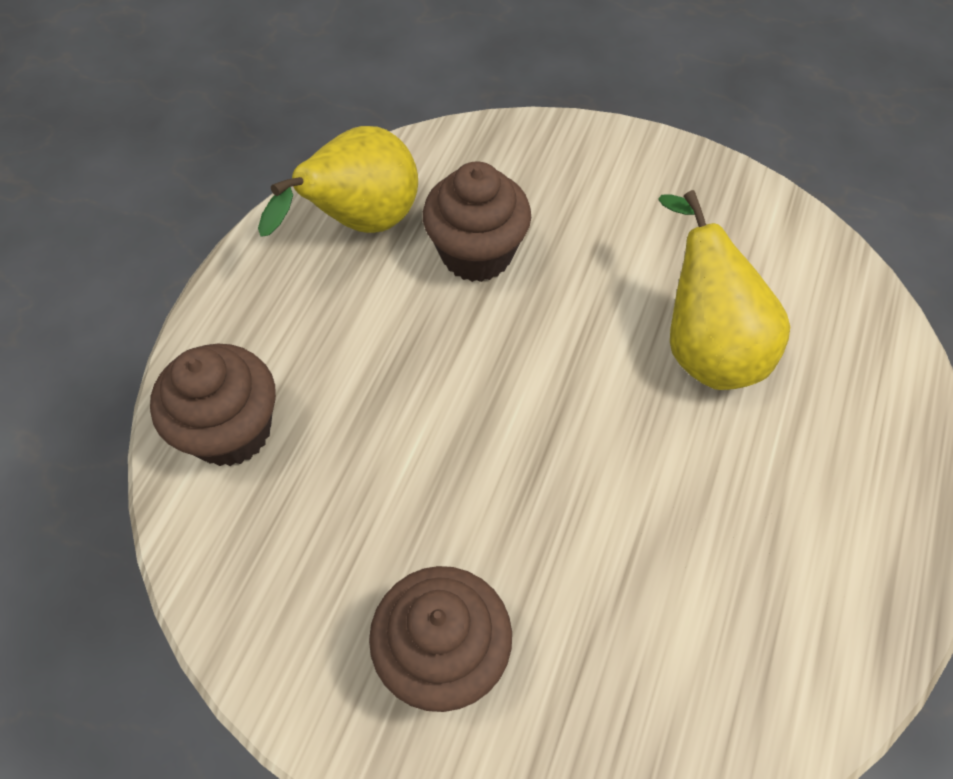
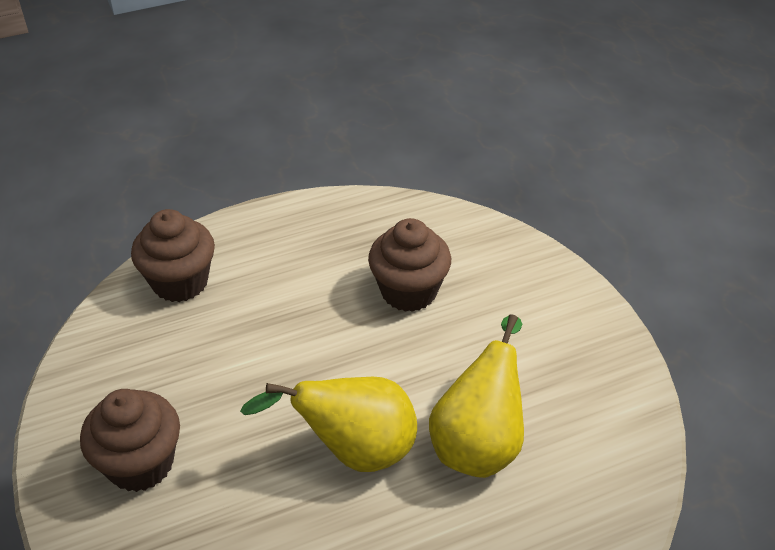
camera: 45 degrees right, 15 degrees down
(360, 224) = (366, 231): yellow pear -> yellow pear (354, 450)

